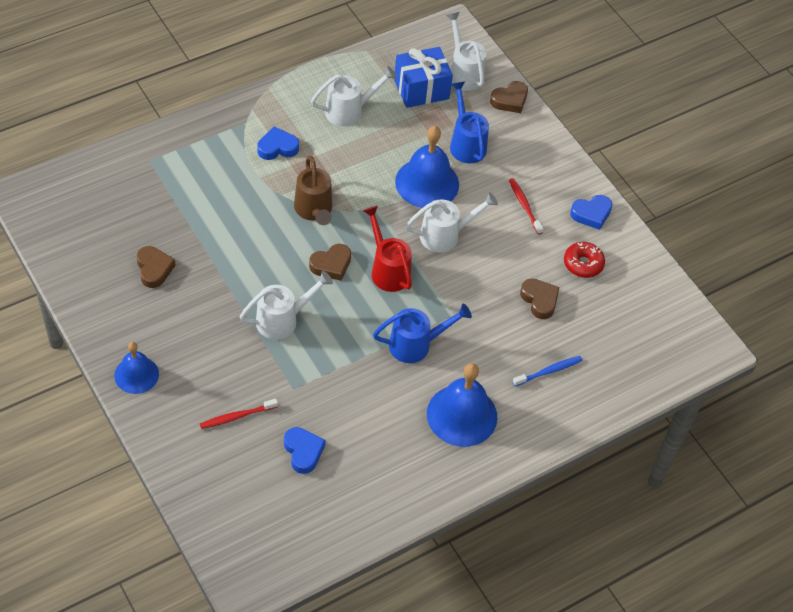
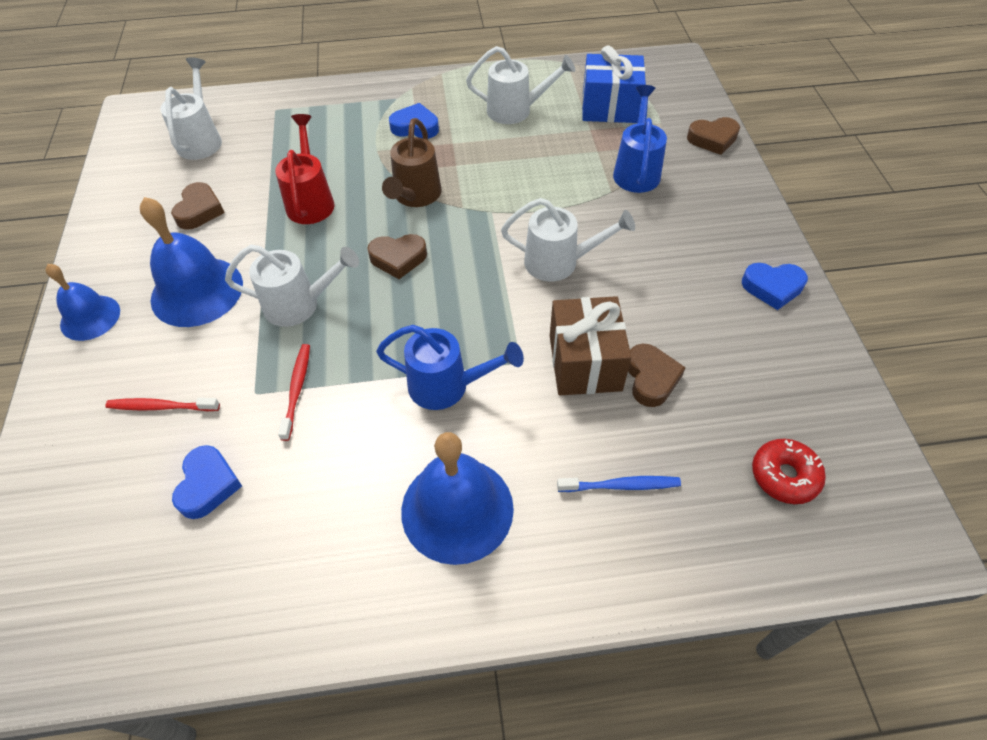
camera: 30 degrees right, 0 degrees up
(387, 270) = (463, 283): red watering can -> red watering can (311, 201)
(427, 183) = (566, 200): blue bell -> blue bell (197, 291)
(464, 72) = (668, 102): white watering can -> white watering can (201, 139)
(495, 302) = (585, 363): none -> brown gift
(524, 206) = (681, 255): red toothbrush -> red toothbrush (297, 389)
(583, 264) = (736, 347): red donut -> red donut (784, 476)

